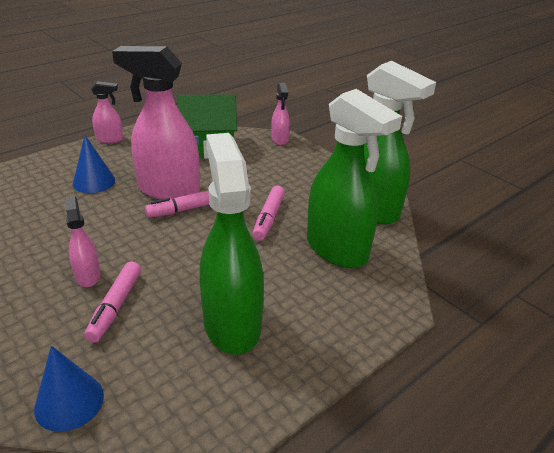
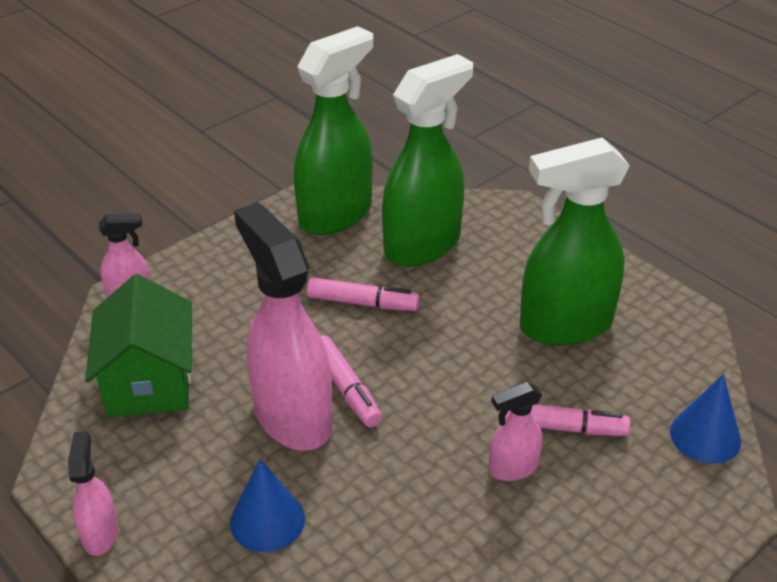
camera: 90 degrees left, 5 degrees up
(168, 190) = (292, 416): pink spray bottle -> pink spray bottle turned 135 degrees clockwise

